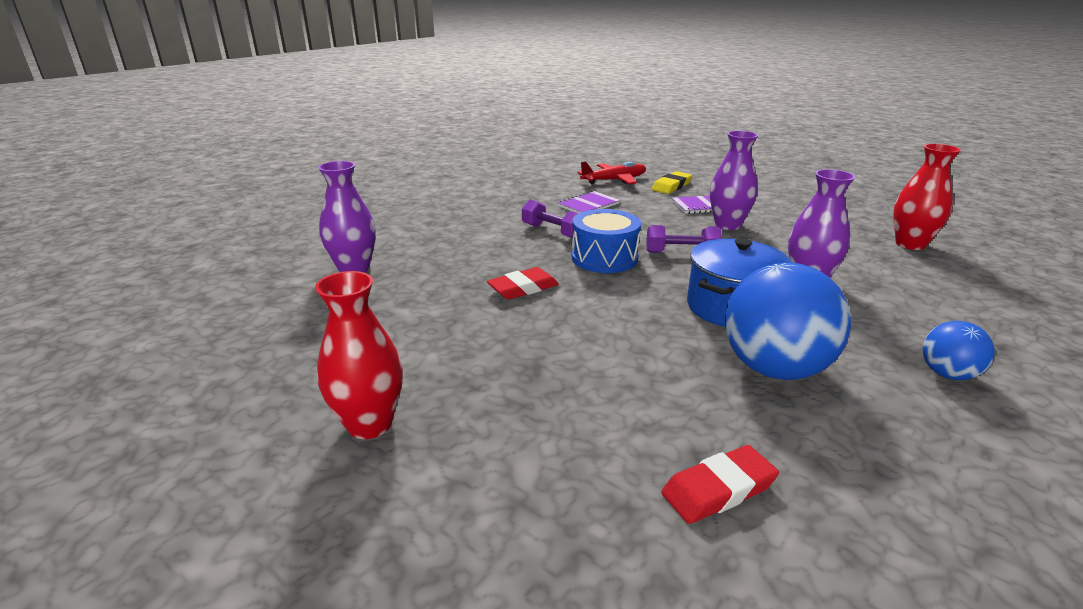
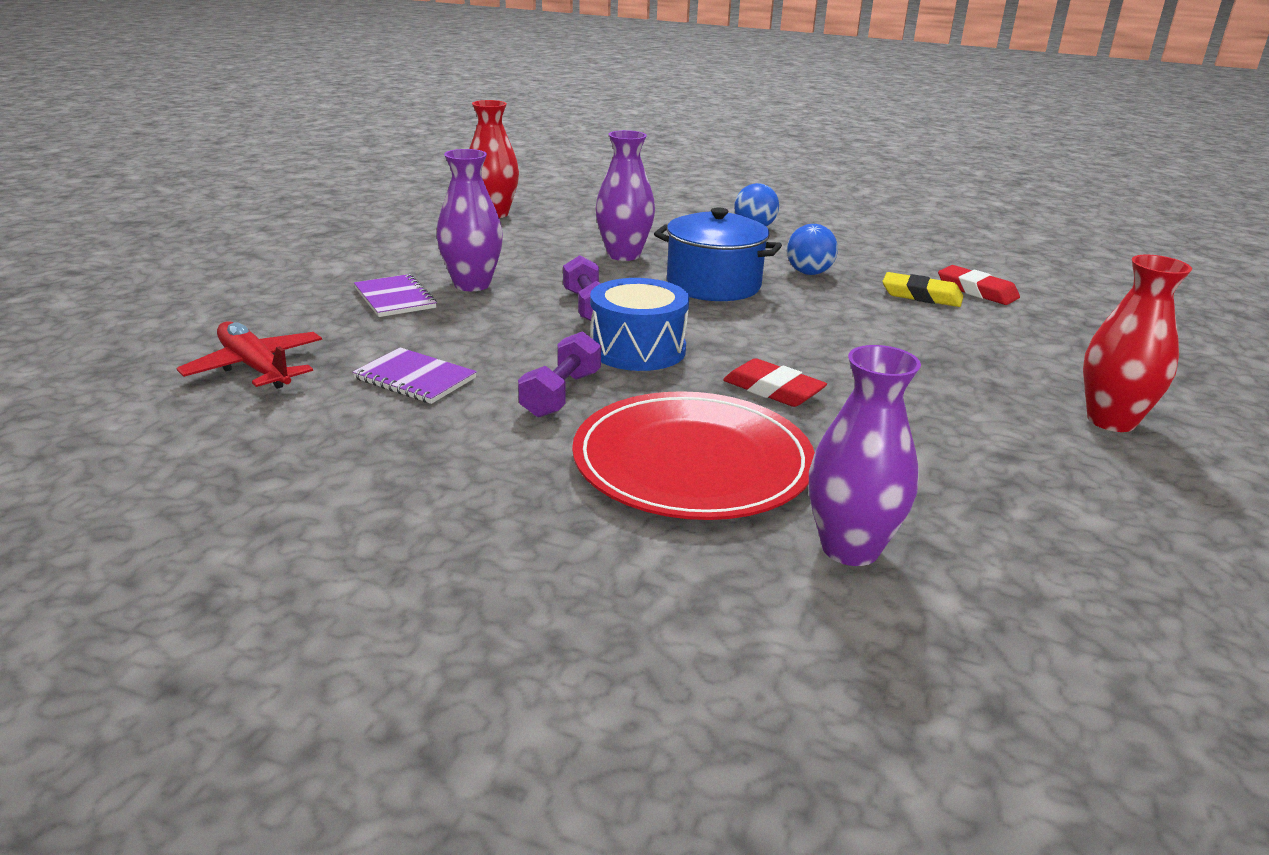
camera: 110 degrees left, 0 degrees up
(459, 250) = (692, 462): none -> red plate
(671, 186) = (291, 320): yellow eraser -> yellow eraser (921, 295)
(774, 368) = (809, 273): blue ball -> blue ball, size x0.51

